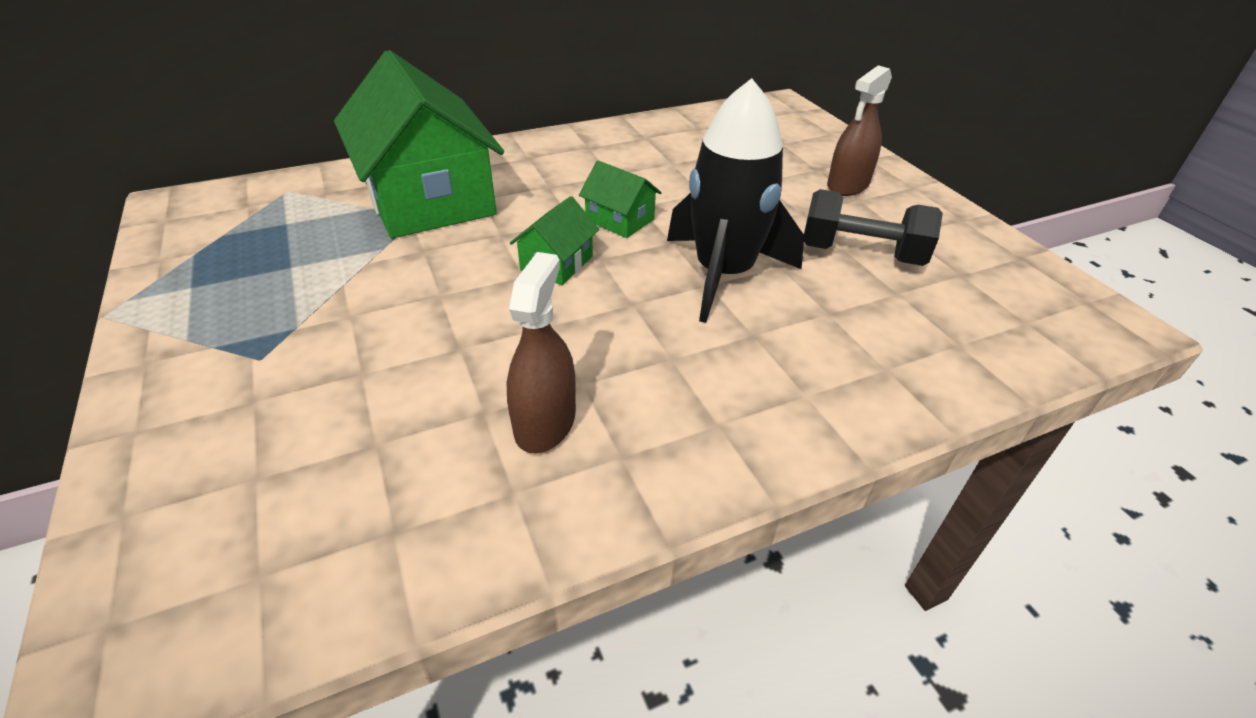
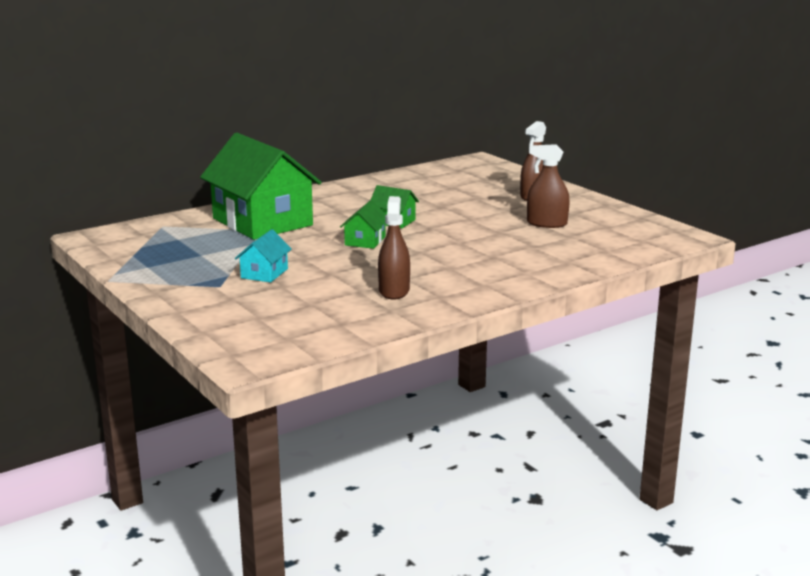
camera: 10 degrees left, 20 degrees down
(353, 332) = (264, 273): none -> turquoise house
(723, 274) = (467, 237): black rocket -> none
(861, 254) = (547, 223): black dumbbell -> brown spray bottle

